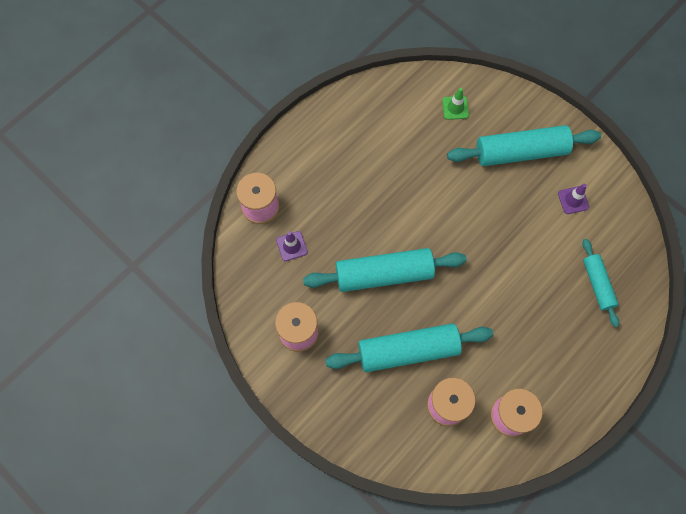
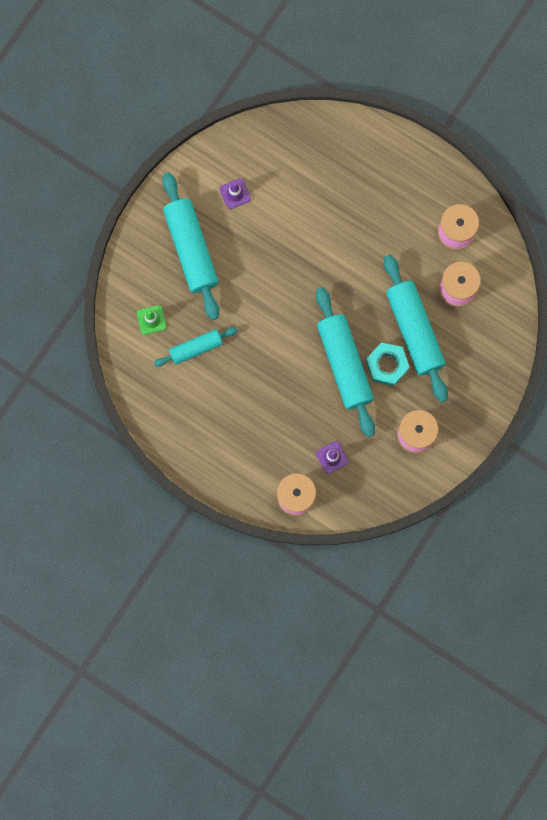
camera: 100 degrees left, 10 degrees up
(376, 316) = (387, 365): none -> turquoise nut
(597, 284) = (318, 165): turquoise rolling pin -> turquoise rolling pin (196, 348)

